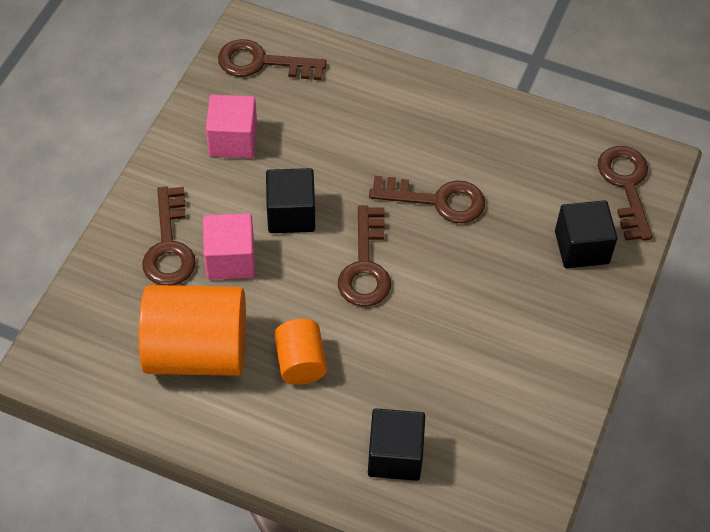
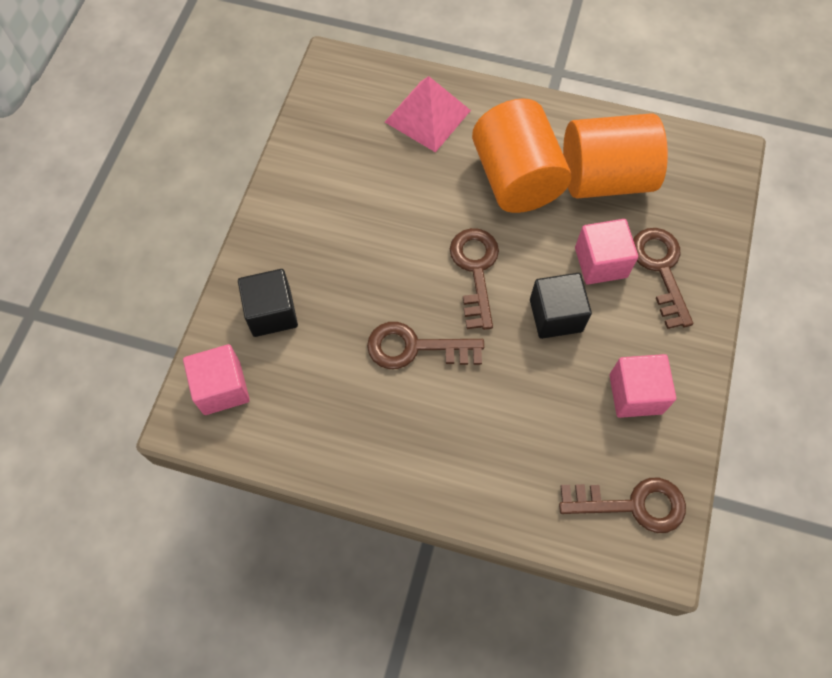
camera: 175 degrees right, 10 degrees up
(301, 362) = (516, 178): orange cylinder -> orange cylinder, size x1.91
(395, 455) = (428, 116): black cube -> pink pyramid
(626, 186) = (222, 388): brown key -> pink cube

